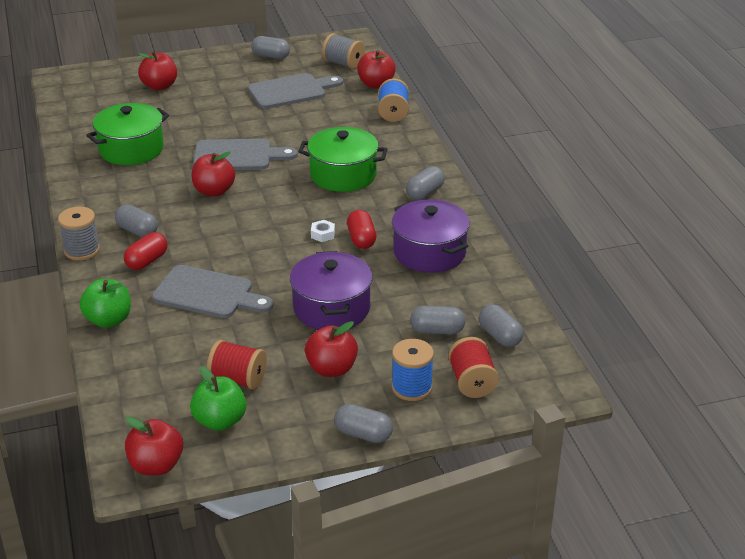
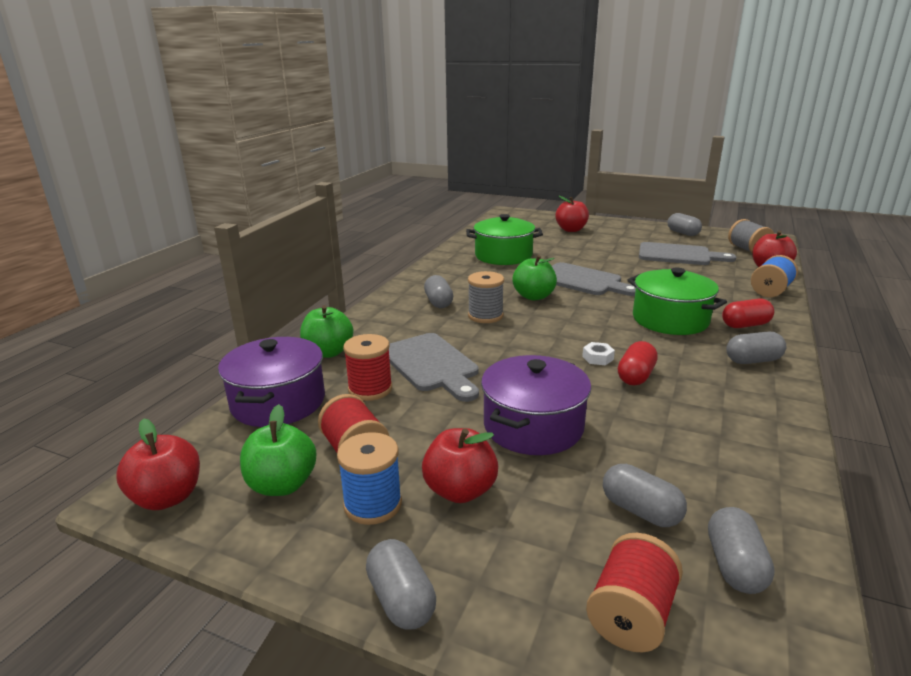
camera: 40 degrees right, 10 degrees down
(82, 250) = (382, 301): grey spool -> grey spool (485, 316)
(147, 261) = (416, 323): red capsule -> red capsule (745, 325)
(188, 334) = (370, 389): none -> red spool
(214, 191) = (533, 296): red apple -> green apple
(412, 388) = (532, 570): blue spool -> blue spool (373, 504)
(429, 252) = (709, 417): purple pot -> purple pot (278, 402)

